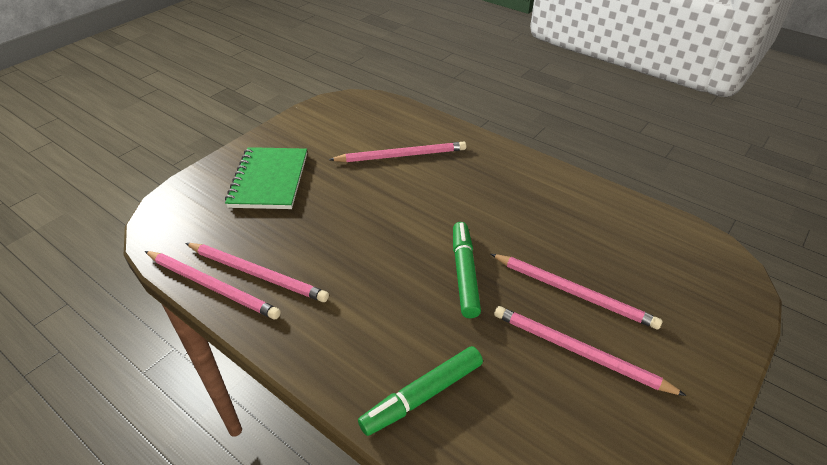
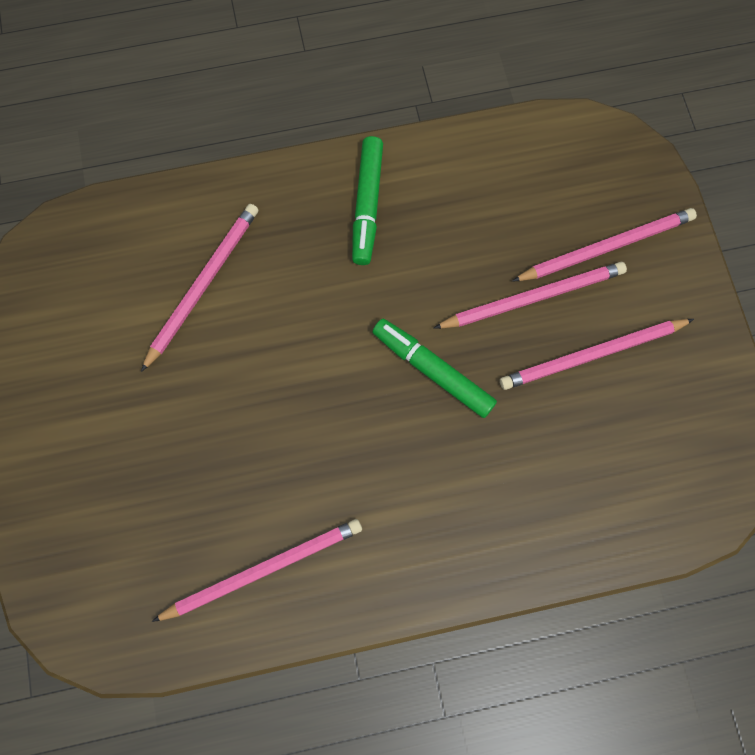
camera: 50 degrees left, 30 degrees up
(212, 286) = (243, 626): pink pencil -> pink pencil (606, 247)
(269, 180) = (112, 461): green notebook -> none
(422, 395) = (532, 518): green marker -> green marker (367, 205)

